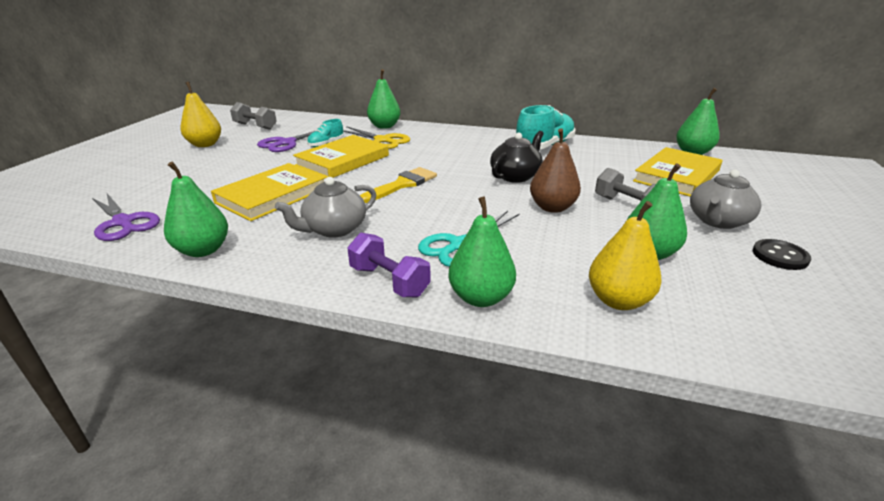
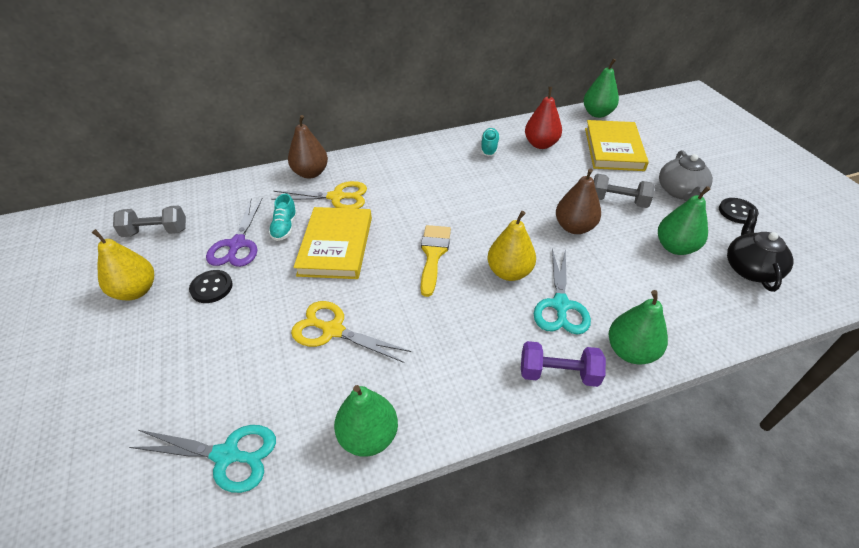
camera: 35 degrees left, 15 degrees up
(123, 222) = (227, 455): purple scissors -> turquoise scissors
(242, 155) = (211, 287): none -> black button
(272, 195) = (333, 330): yellow book -> yellow scissors
(334, 229) = (447, 342): grey teapot -> none
(384, 126) = (310, 173): green pear -> brown pear
(515, 176) = (509, 199): black teapot -> black teapot (750, 268)
(544, 147) = (489, 148): turquoise shoe -> turquoise shoe, size x0.52
(598, 156) = (540, 144): none -> red pear
(618, 300) = (702, 304): yellow pear -> yellow pear (509, 272)

